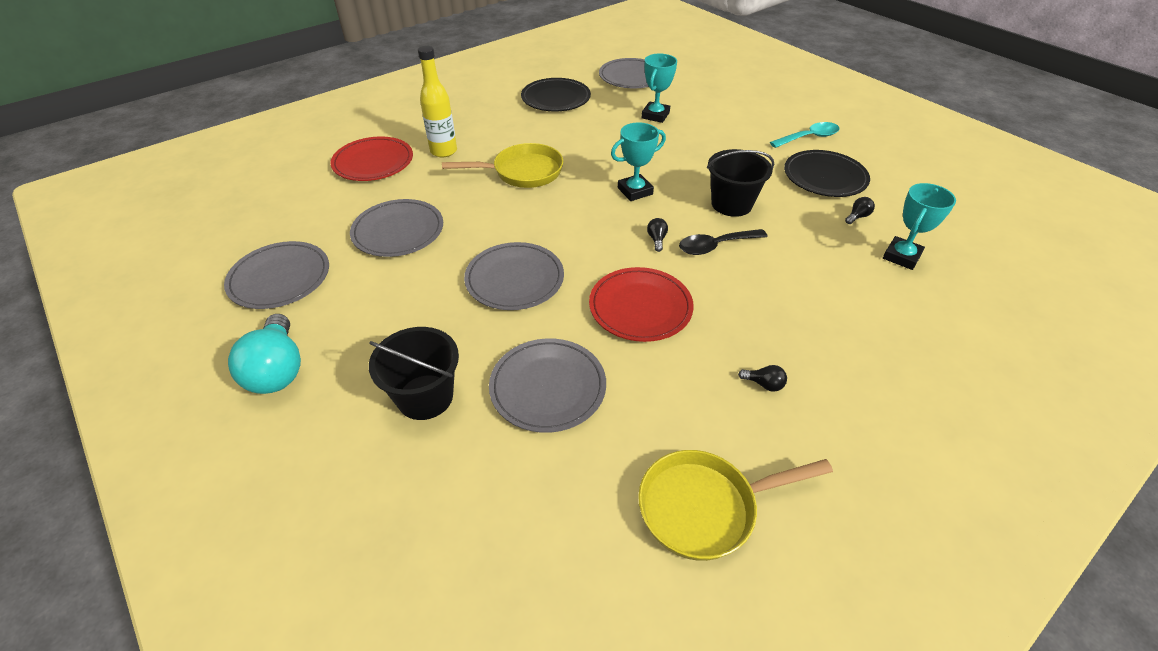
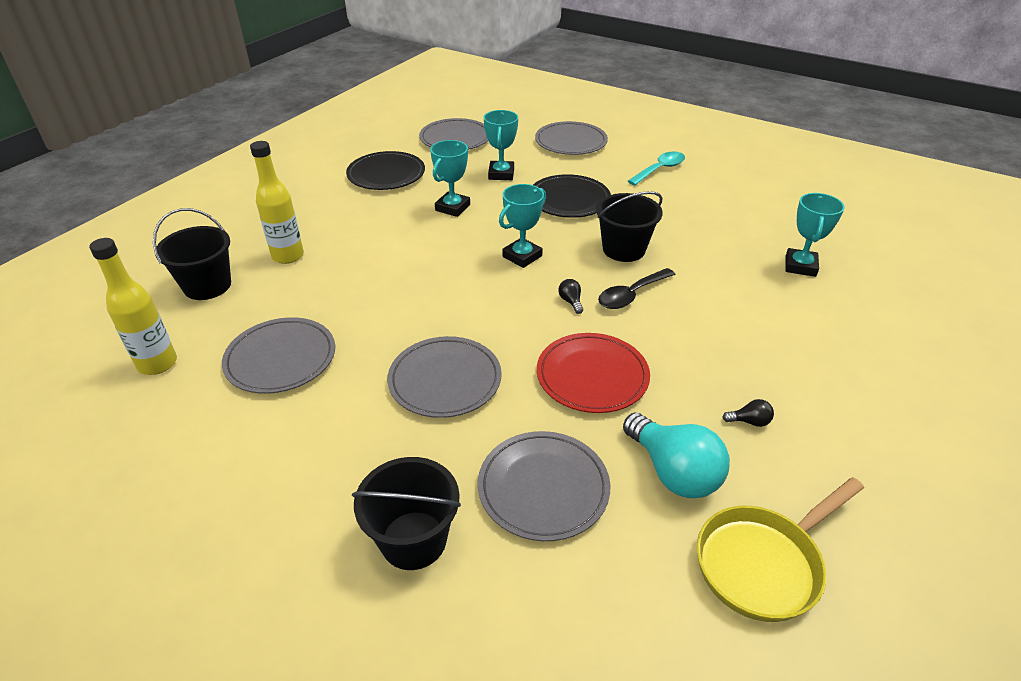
camera: 20 degrees left, 5 degrees down
(277, 370) = (213, 564): turquoise light bulb -> turquoise light bulb (673, 472)
(280, 278) = (157, 451): grey plate -> grey plate (571, 142)
(310, 214) = (157, 364): none -> yellow bottle
(373, 162) = (207, 286): red plate -> black bucket
(522, 172) = (391, 261): yellow pan -> none
(597, 137) = (452, 208): none -> turquoise trophy
(824, 177) = (694, 205): black plate -> black plate (569, 200)
(857, 217) = (743, 237): black light bulb -> none

